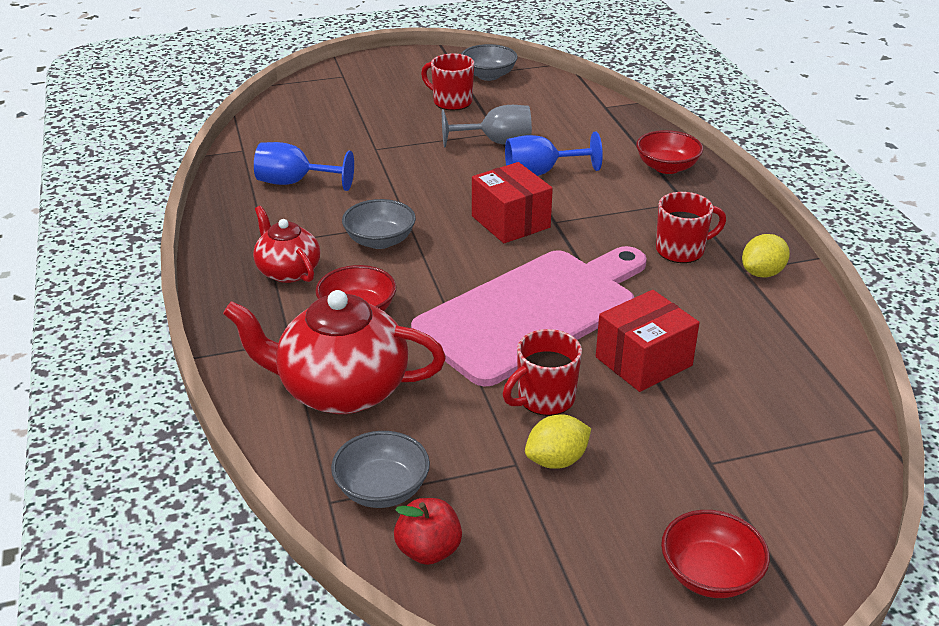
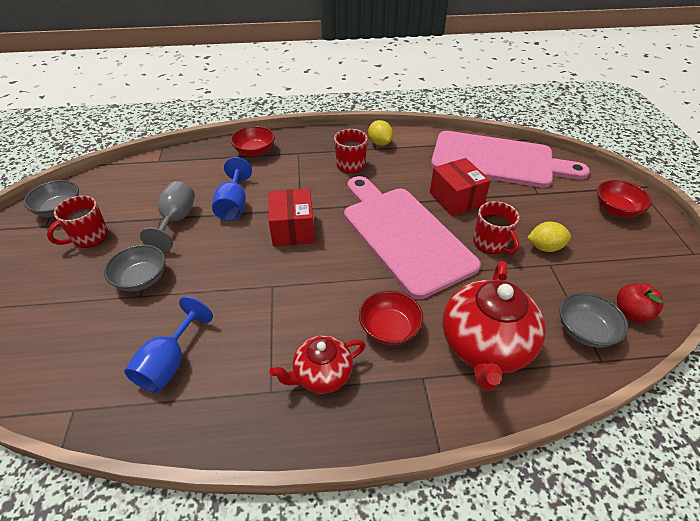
camera: 80 degrees left, 10 degrees up
(380, 241) = (294, 306): grey bowl -> grey bowl (141, 279)
(510, 222) = (293, 229): red box -> red box turned 75 degrees counterclockwise
(556, 460) = (544, 247): yellow lemon -> yellow lemon turned 75 degrees counterclockwise
(792, 413) = (498, 160): none -> pink cutting board

